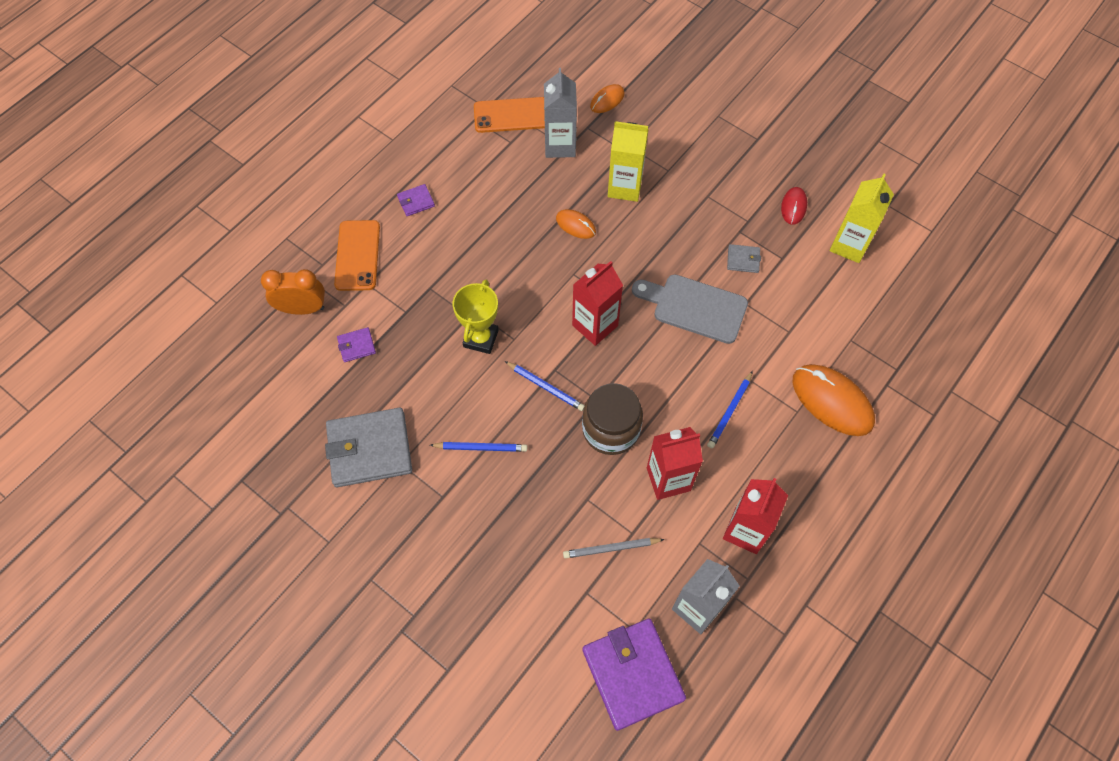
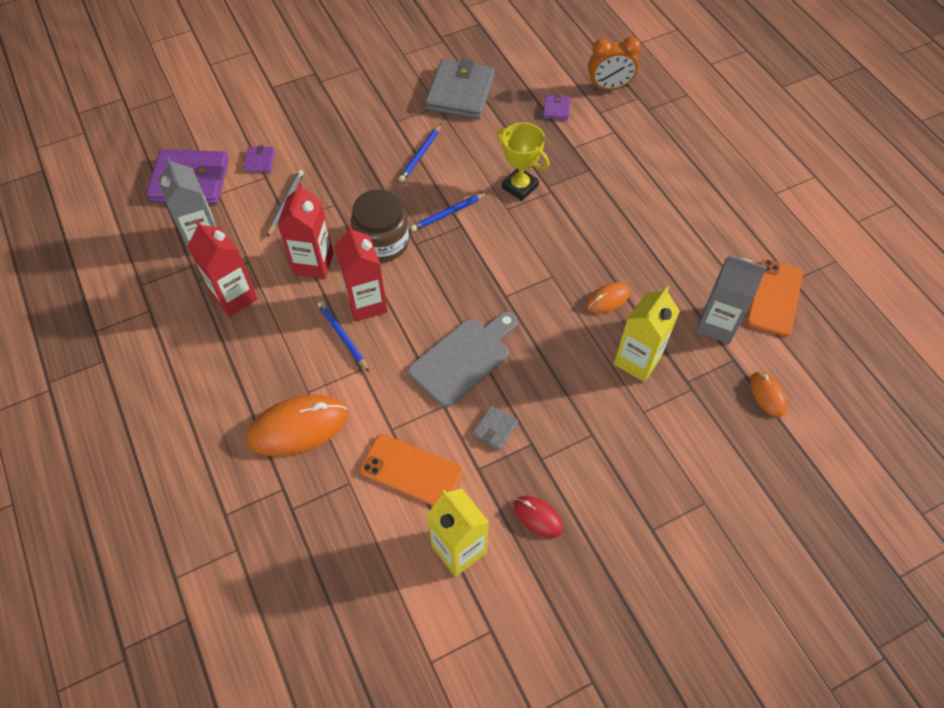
camera: 115 degrees right, 5 degrees down
(302, 308) = (609, 87): orange clock -> orange clock turned 60 degrees clockwise
(357, 255) = (647, 133): orange phone -> orange phone (411, 471)
(416, 201) = (690, 188): purple wallet -> purple wallet (259, 161)
(595, 325) = (488, 271): red carton -> red carton (366, 304)

